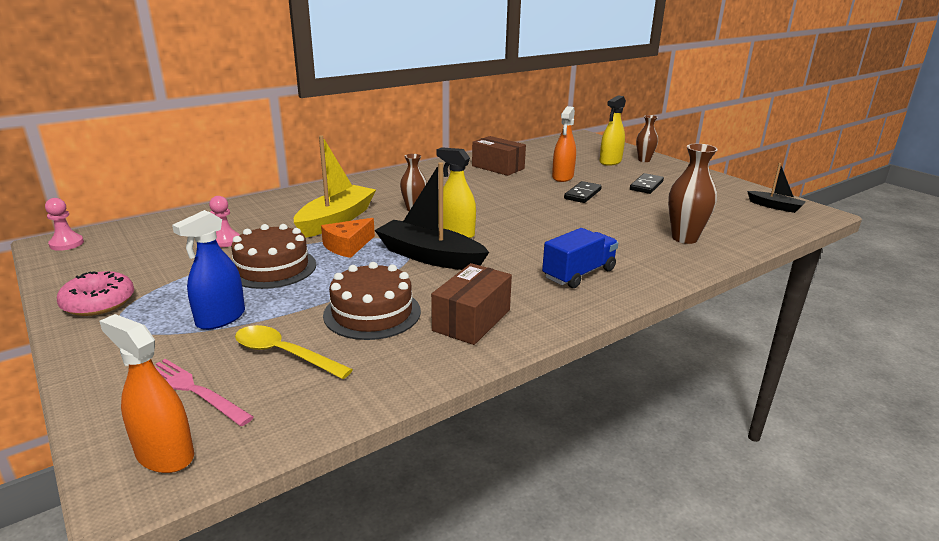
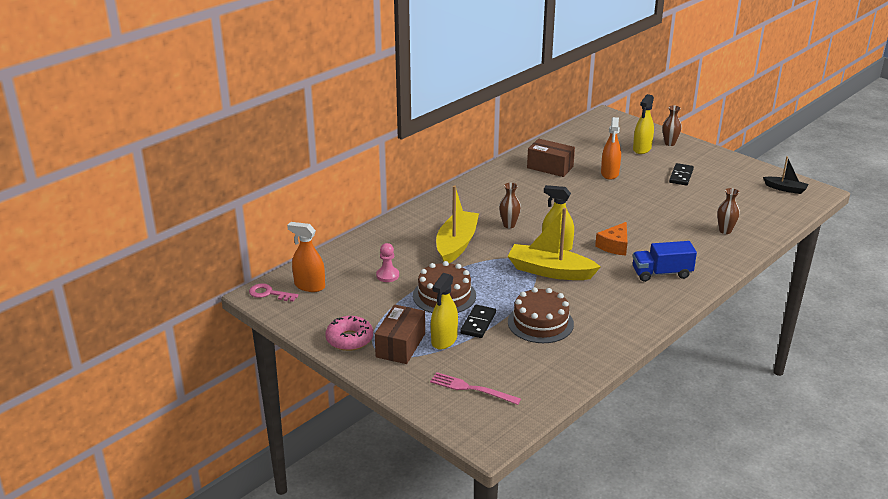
camera: 10 degrees left, 5 degrees up
(66, 244) = (269, 293): pink pawn -> pink key
(165, 455) = (489, 425): orange spray bottle -> orange spray bottle (309, 286)
(221, 318) = (444, 340): blue spray bottle -> yellow spray bottle
(284, 354) = (506, 359): yellow spoon -> none
(348, 246) = (484, 269): orange cheese -> orange cheese (614, 246)
(429, 256) = (550, 271): black boat -> yellow boat
(472, 320) = (608, 320): brown box -> brown box (400, 345)
(579, 274) = (661, 273): blue truck -> blue truck turned 135 degrees counterclockwise
(582, 194) = (634, 192): black domino -> black domino (478, 323)
(684, 238) = (725, 231): brown vase -> brown vase, size x0.64

